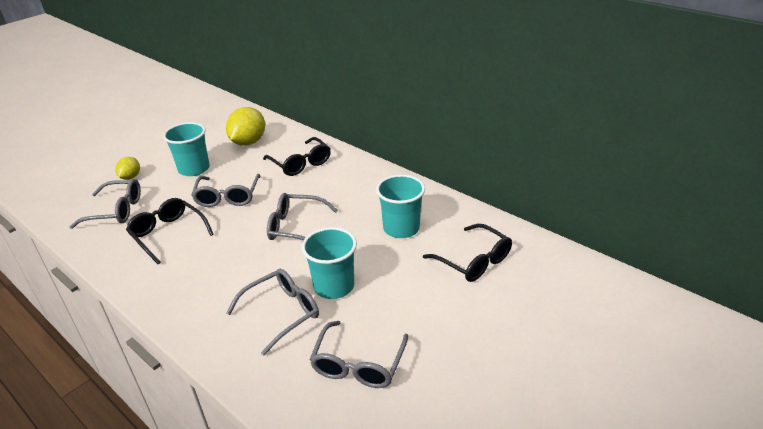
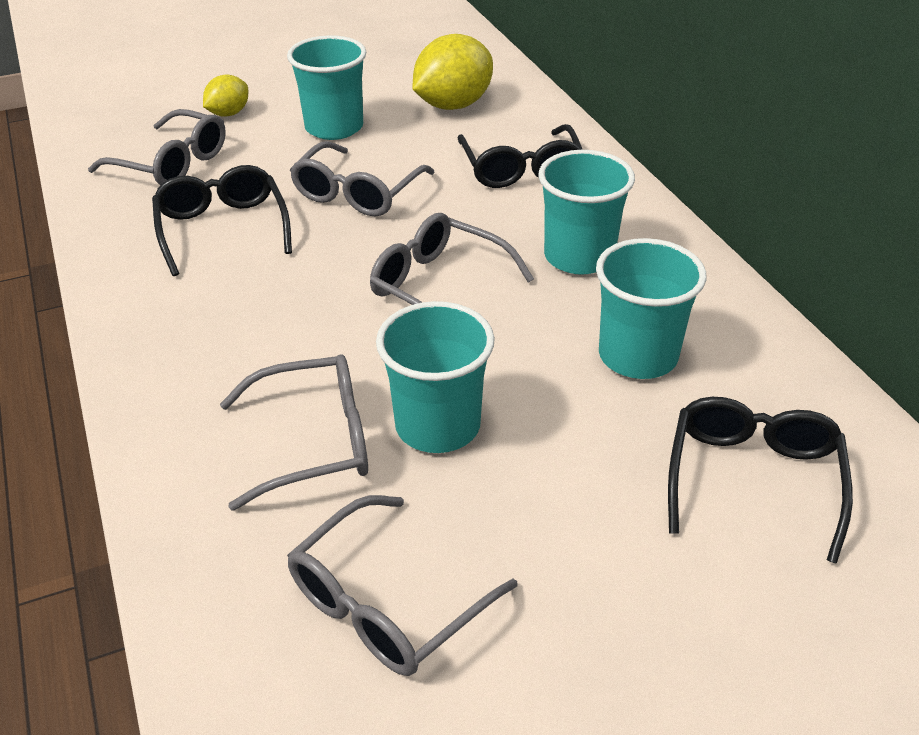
camera: 25 degrees right, 5 degrees up
(351, 195) = (579, 257): none -> turquoise cup
(474, 261) = (752, 480): black glasses -> black glasses turned 150 degrees counterclockwise

